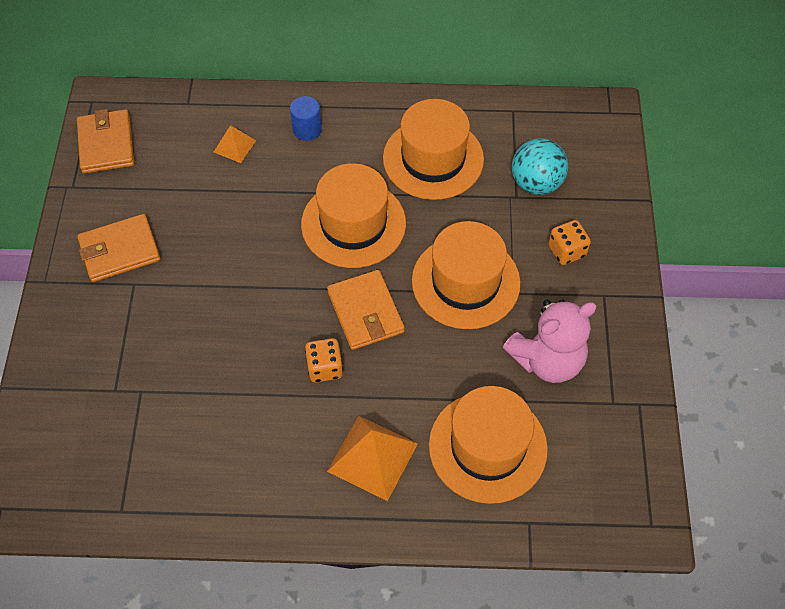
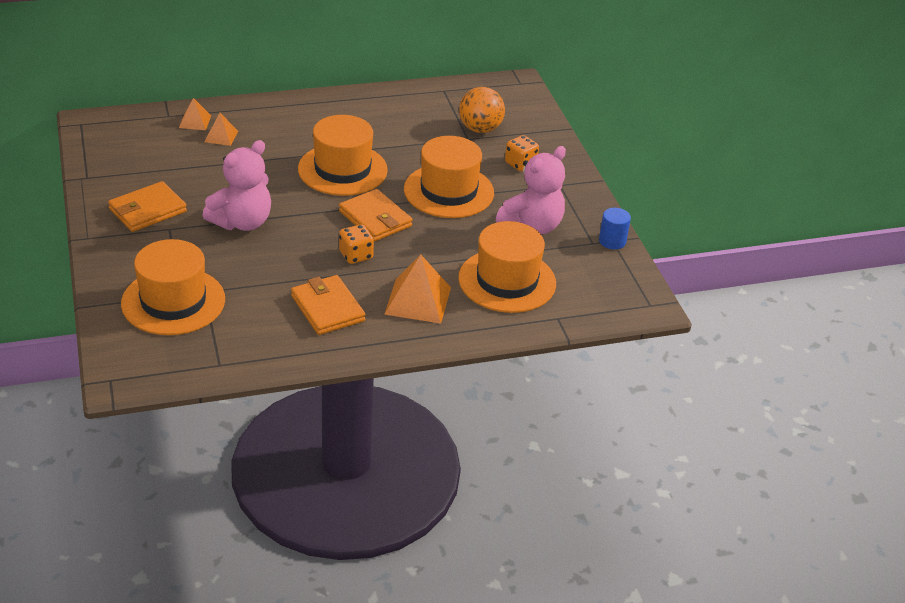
camera: 20 degrees left, 20 degrees down
(106, 144) = (106, 148): orange wallet -> orange wallet (327, 308)
(213, 117) = (195, 121): none -> orange pyramid
(215, 289) = (242, 222): none -> pink teddy bear
(307, 129) = (279, 120): blue cylinder -> blue cylinder (612, 241)
(433, 159) = (391, 125): orange hat -> orange hat (173, 301)
(536, 183) = (480, 129): turquoise ball -> orange ball

